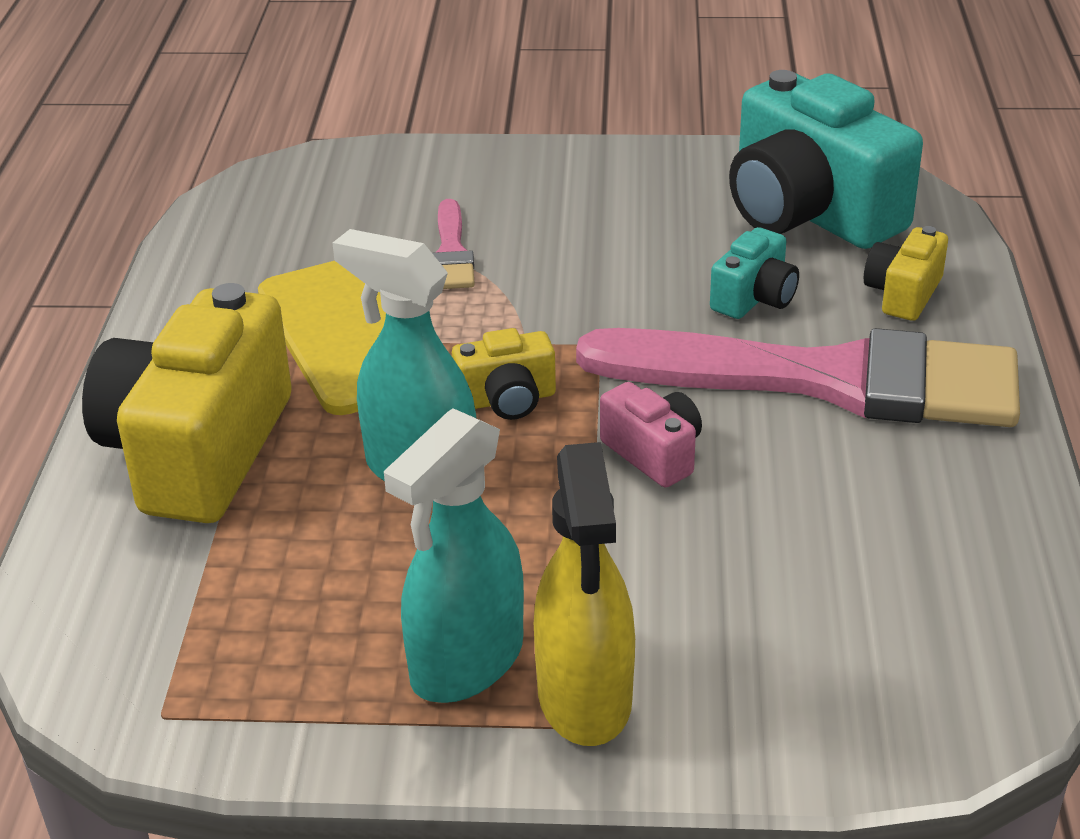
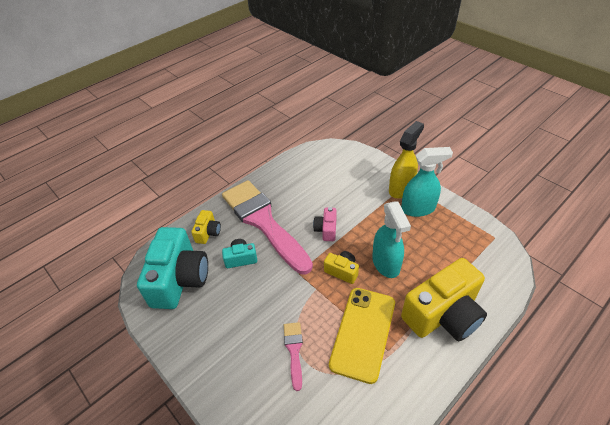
camera: 135 degrees left, 10 degrees up
(451, 252) = (294, 350): pink brush -> pink brush turned 45 degrees counterclockwise
(903, 294) = (208, 233): yellow camera -> yellow camera turned 60 degrees counterclockwise

